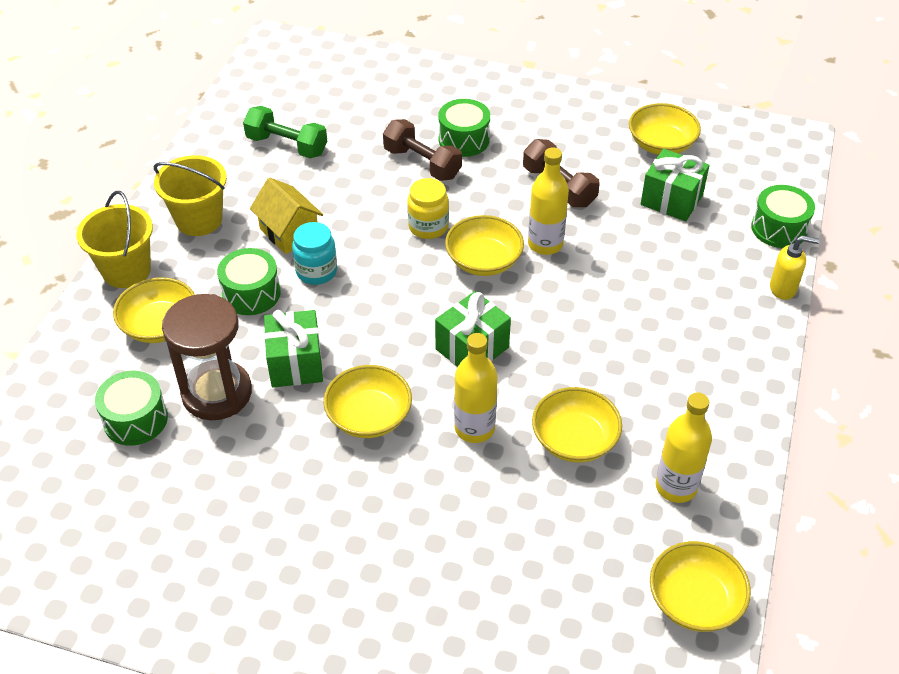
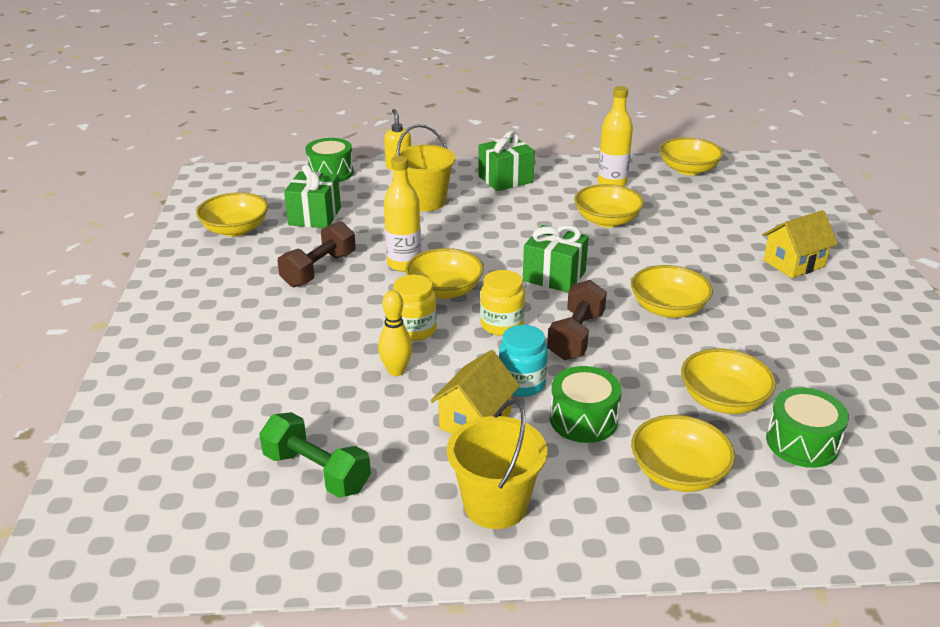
camera: 110 degrees left, 15 degrees down
(126, 270) = (621, 539): yellow bucket -> yellow bucket (425, 201)
(217, 393) = (723, 400): brown hourglass -> yellow bowl
(287, 145) = (316, 472): green dumbbell -> green dumbbell turned 60 degrees counterclockwise
(295, 363) = (647, 363): green gift -> green gift (505, 179)
(376, 204) = (396, 371): none -> yellow bowling pin
(397, 584) = (794, 263): none -> yellow house
(406, 284) = (502, 325): none -> yellow jar
(422, 163) = (313, 356): brown dumbbell -> brown dumbbell (576, 336)
(464, 140) = (261, 337): green drum -> none
(474, 428) = (634, 260): yellow bottle -> none

